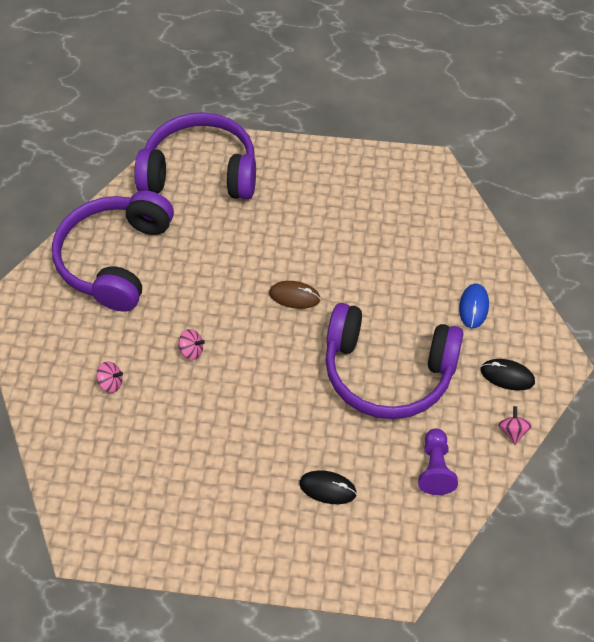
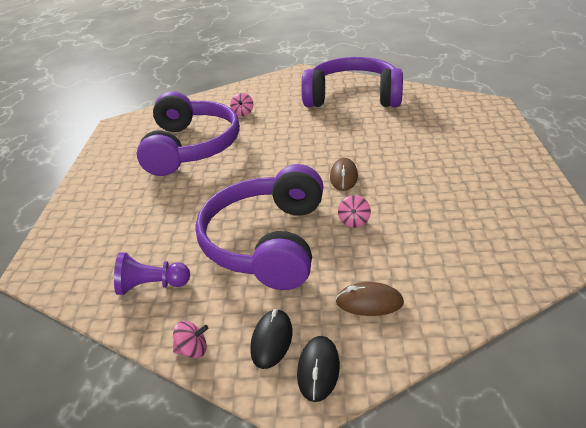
camera: 85 degrees right, 20 degrees down
(192, 350) = (275, 138): pink spinning top -> pink spinning top (354, 221)
(200, 172) = (461, 115): purple headphones -> purple headphones (190, 147)
(327, 488) = (141, 219): black mouse -> black mouse (318, 370)
(473, 307) = (369, 302): blue mouse -> brown mouse

